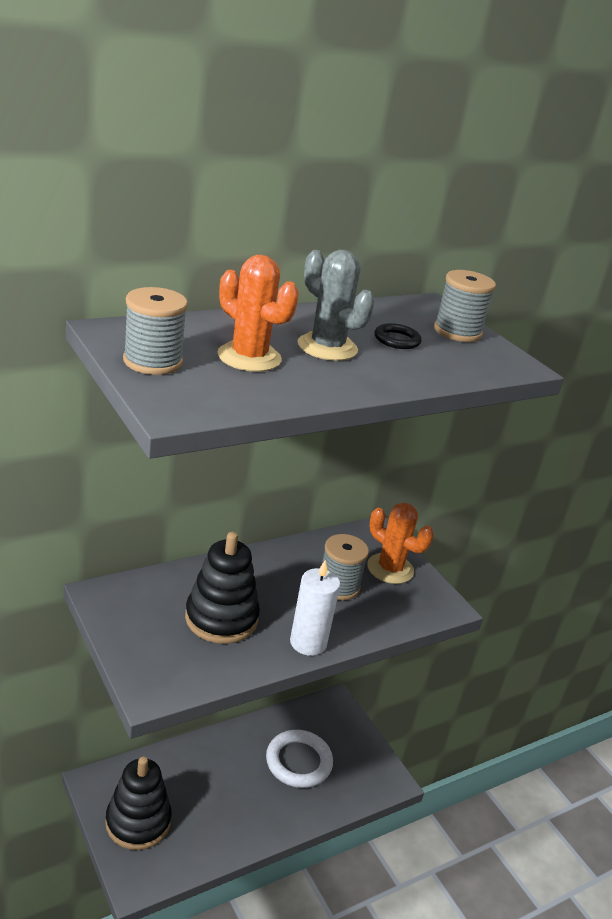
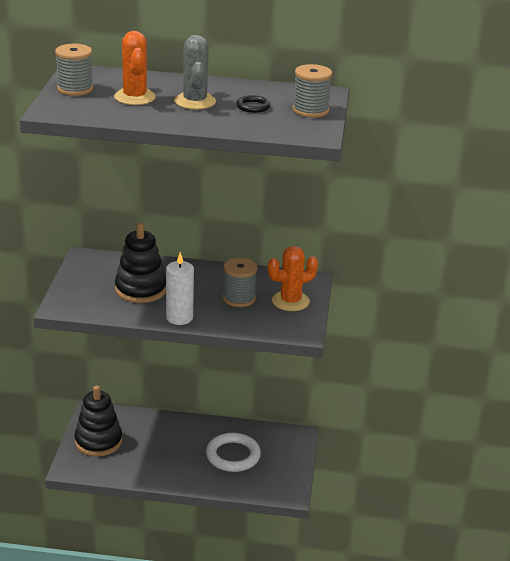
camera: 40 degrees right, 0 degrees up
(390, 569) = (290, 301): orange cactus -> orange cactus turned 75 degrees clockwise

